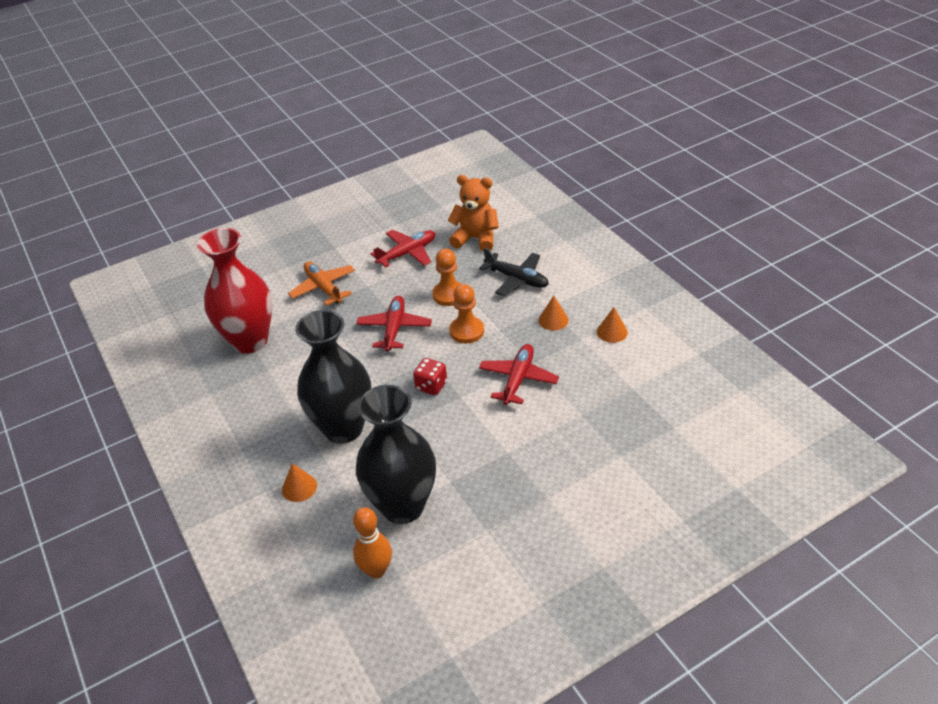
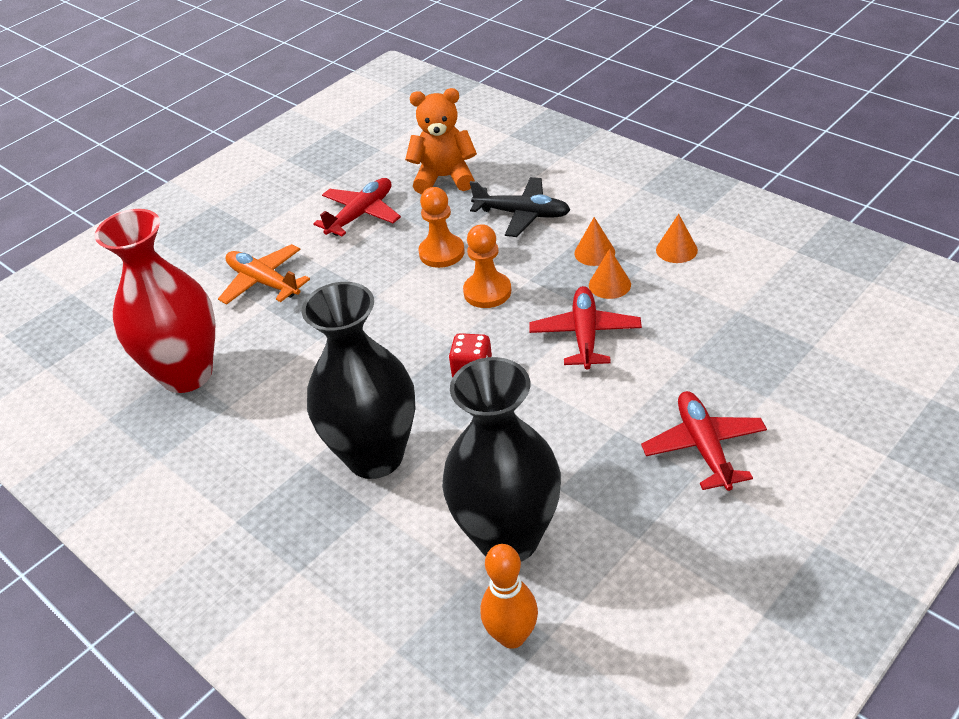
camera: 15 degrees left, 0 degrees up
(299, 487) = (347, 553): orange cone -> orange cone (609, 284)
(394, 328) = (387, 311): red plane -> red plane (704, 447)

